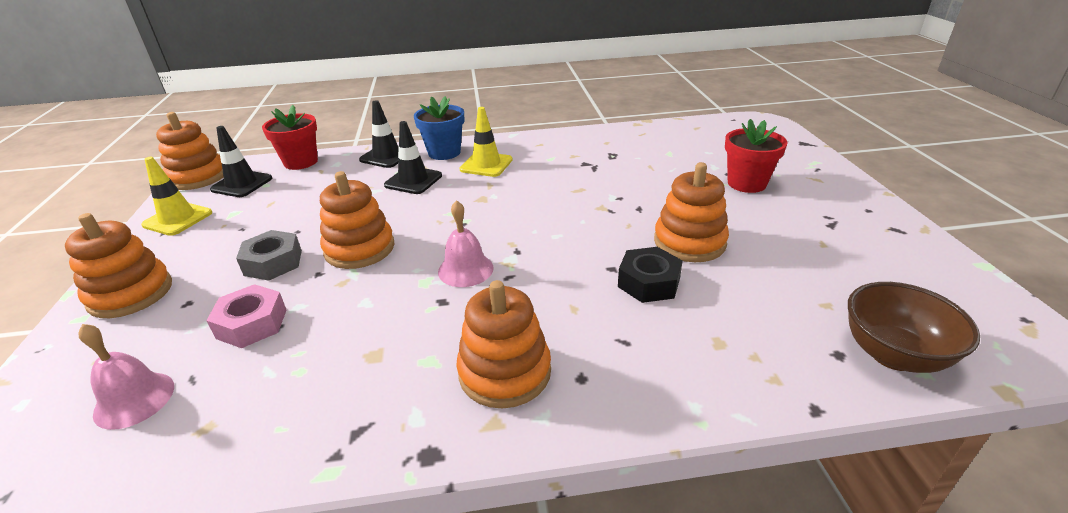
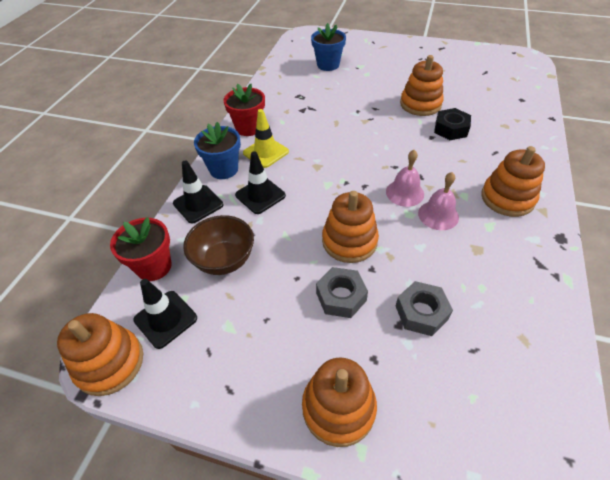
camera: 65 degrees left, 15 degrees up
(134, 399) = (488, 386): pink bell -> pink bell (438, 215)
(178, 219) = (207, 378): yellow traffic cone -> none
(252, 324) = (421, 312): pink nut -> grey nut
(705, 153) = (328, 65): none -> blue flower pot
(746, 183) = (373, 66): red flower pot -> red flower pot (248, 128)
(893, 354) = (525, 88): brown bowl -> brown bowl (224, 260)

